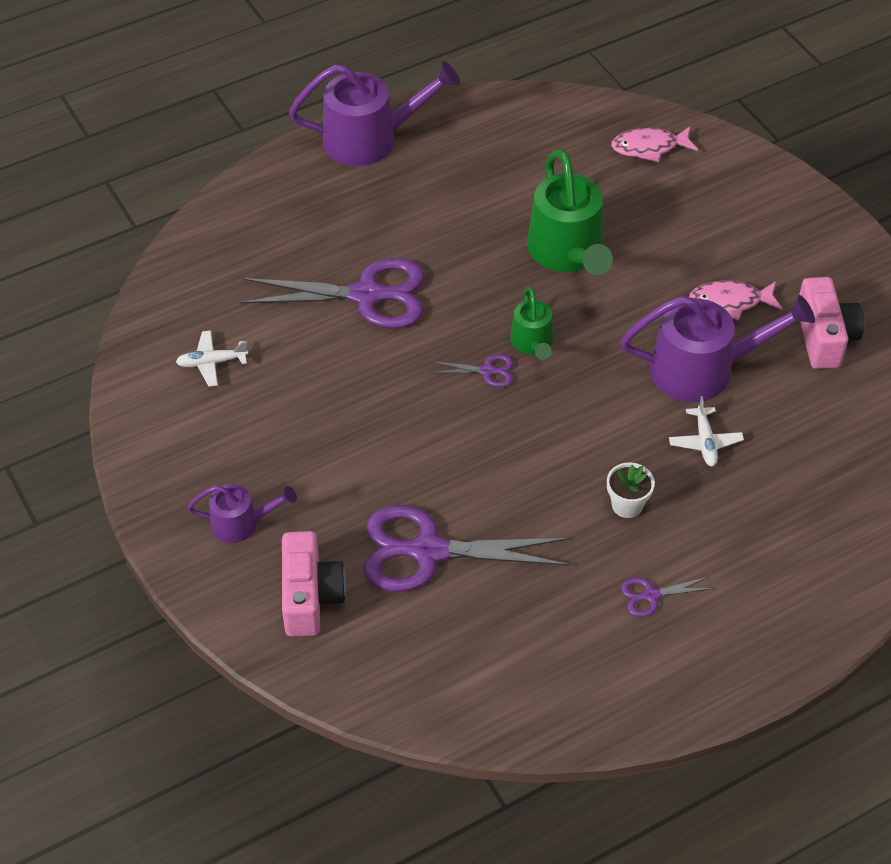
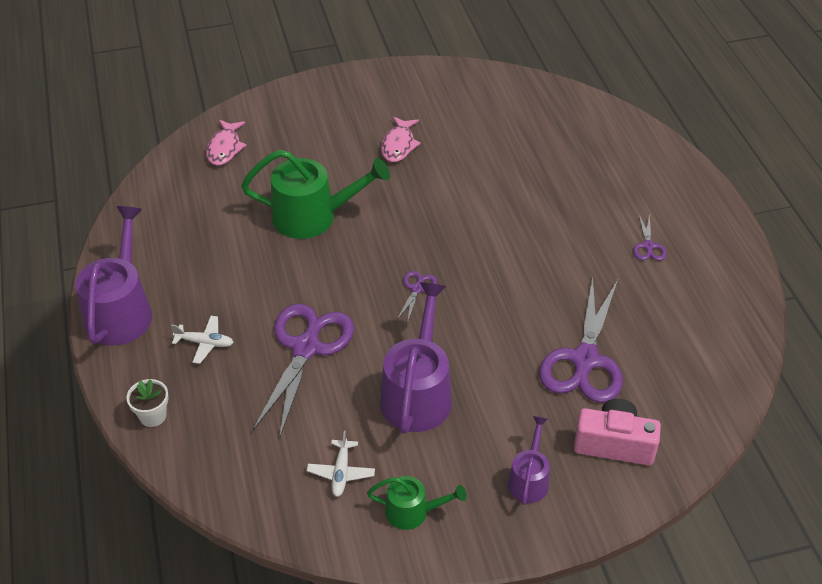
camera: 75 degrees left, 5 degrees down
(532, 343) = (398, 257): green watering can -> green watering can (412, 512)
(627, 505) = (567, 240): white flower pot -> white flower pot (153, 416)
(702, 369) = (456, 173): purple watering can -> purple watering can (417, 393)
(705, 442) = (522, 188): white plane -> white plane (205, 343)
(824, 337) = (448, 110): pink camera -> none

